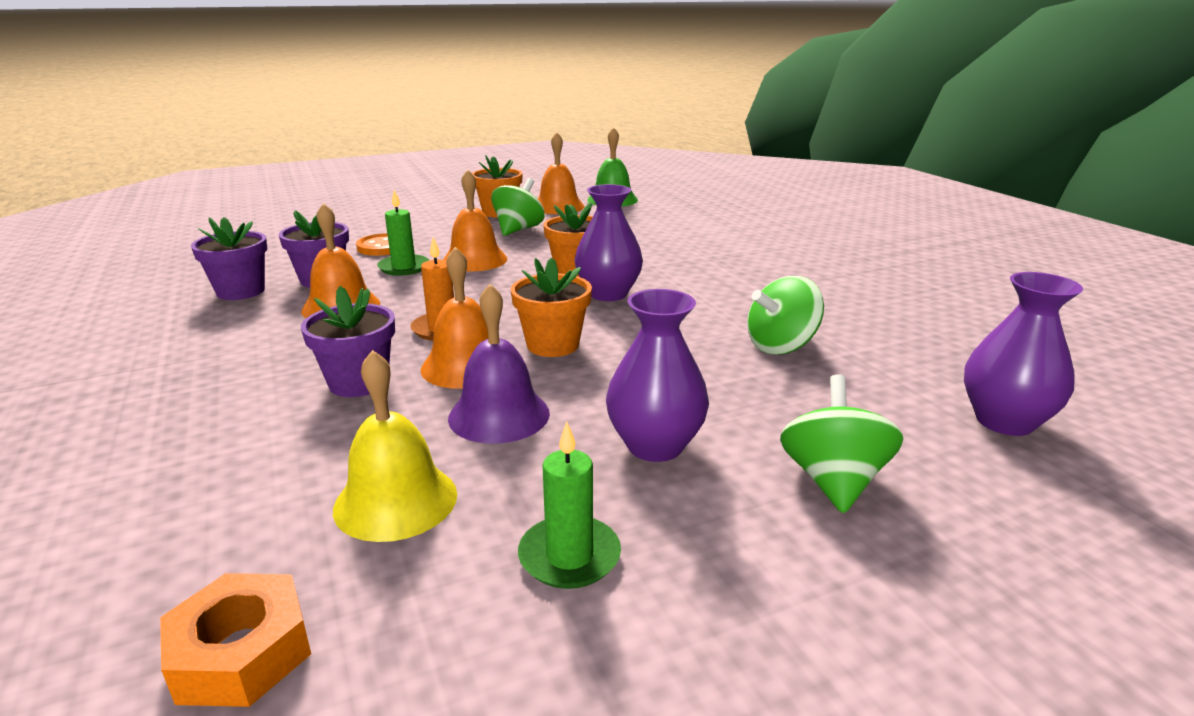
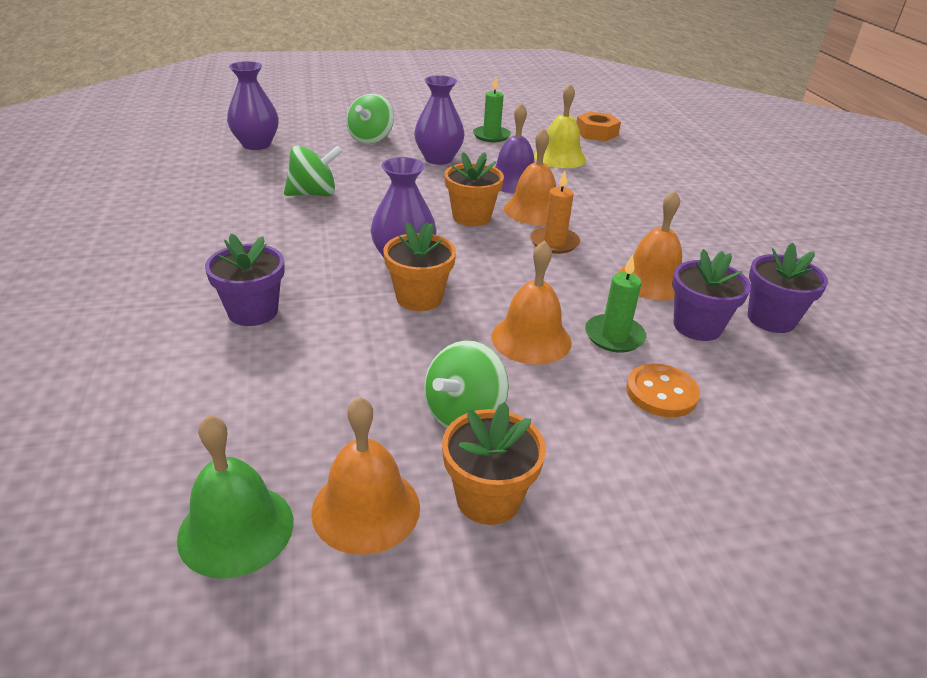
camera: 170 degrees left, 10 degrees up
(358, 382) = (601, 209): purple flower pot -> purple flower pot (253, 312)

